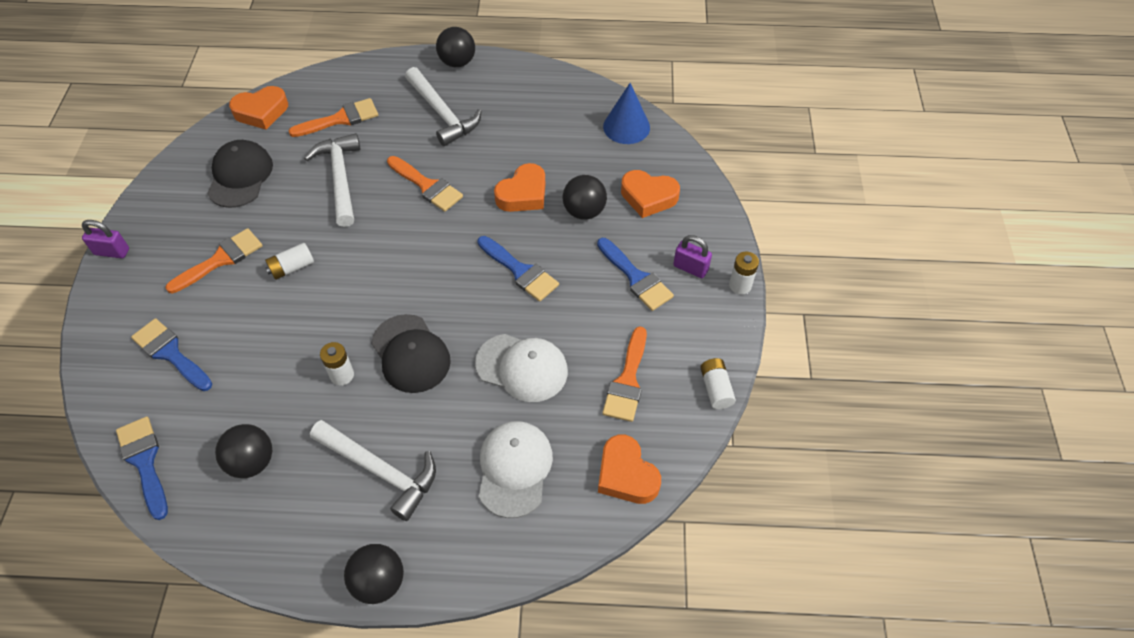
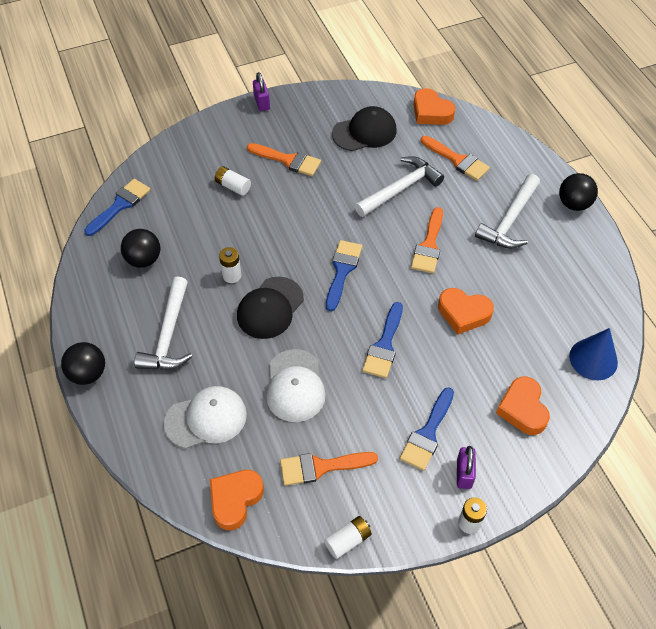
camera: 65 degrees right, 0 degrees up
(170, 353) = (202, 174): blue brush -> blue brush (342, 270)
(292, 267) = (304, 202): white battery -> white battery (233, 186)
(584, 211) = (474, 365): black ball -> none

